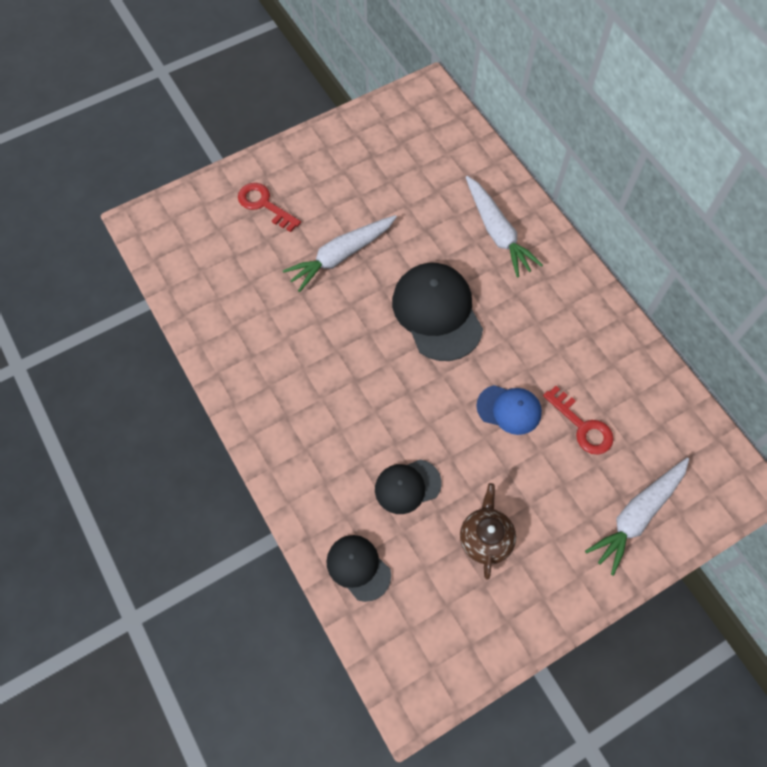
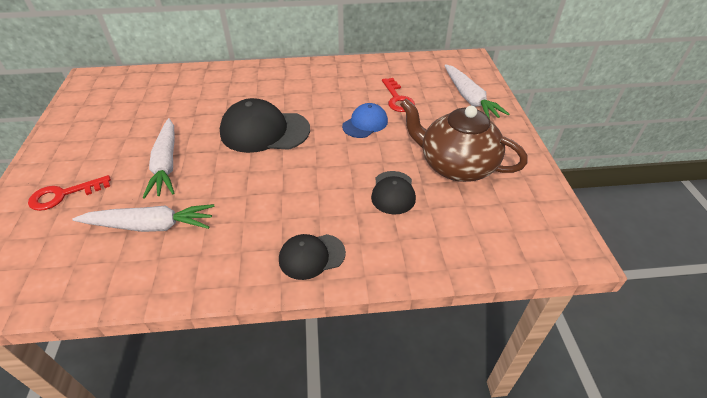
camera: 65 degrees left, 20 degrees down
(358, 567) = (449, 246): black cap -> black cap (311, 256)
(485, 538) = (456, 166): brown teapot -> brown teapot, size x1.77
(497, 232) = (231, 86): white carrot -> white carrot (150, 226)
(582, 426) = (397, 98): red key -> red key turned 90 degrees clockwise

